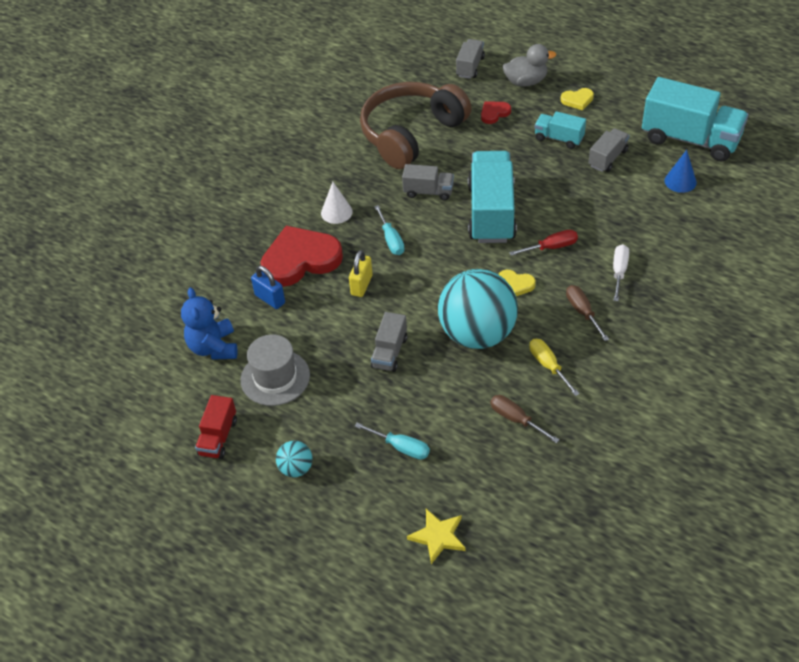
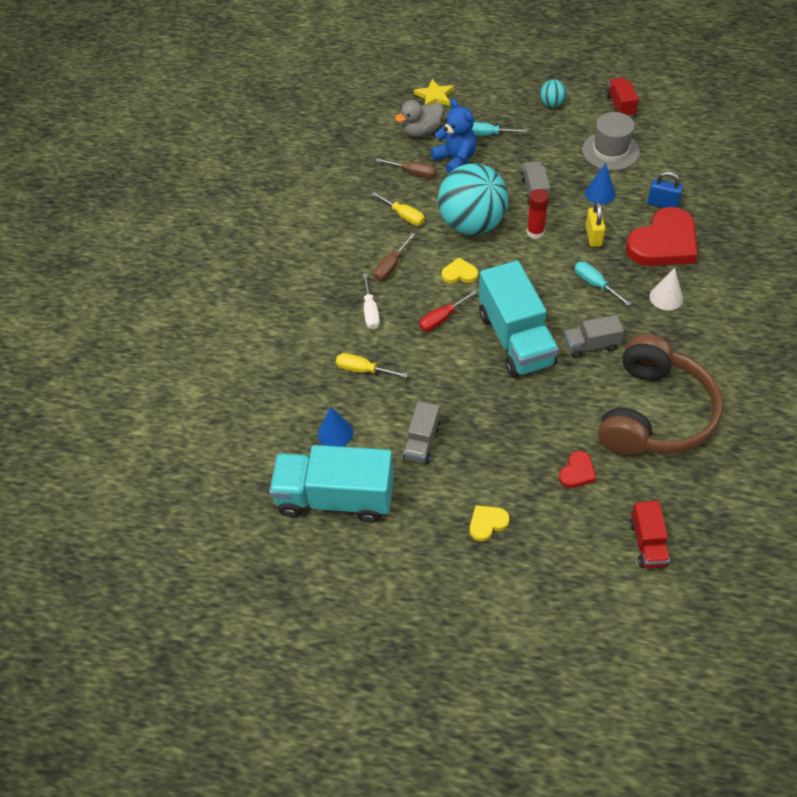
camera: 160 degrees right, 5 degrees up
(213, 347) = (675, 157): blue teddy bear -> blue teddy bear (455, 160)
(323, 329) = (600, 193): none -> blue cone
(416, 306) = (535, 232): none -> red glue stick
(470, 67) = (647, 543): grey truck -> red truck
(526, 82) = (564, 537): grey duck -> grey duck (421, 131)
(559, 138) = (486, 455): turquoise truck -> none
(582, 312) = (391, 266): brown screwdriver -> brown screwdriver turned 75 degrees clockwise
(641, 222) = (363, 370): none -> yellow screwdriver

